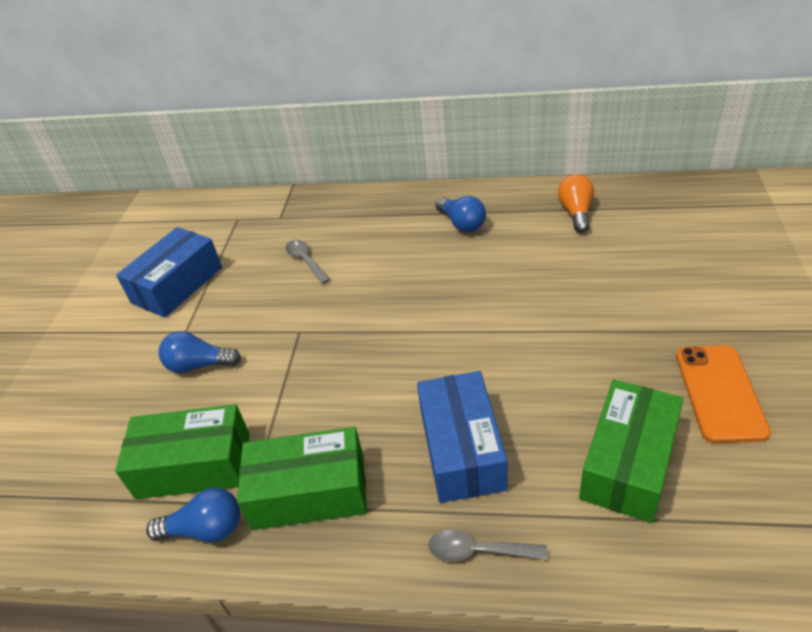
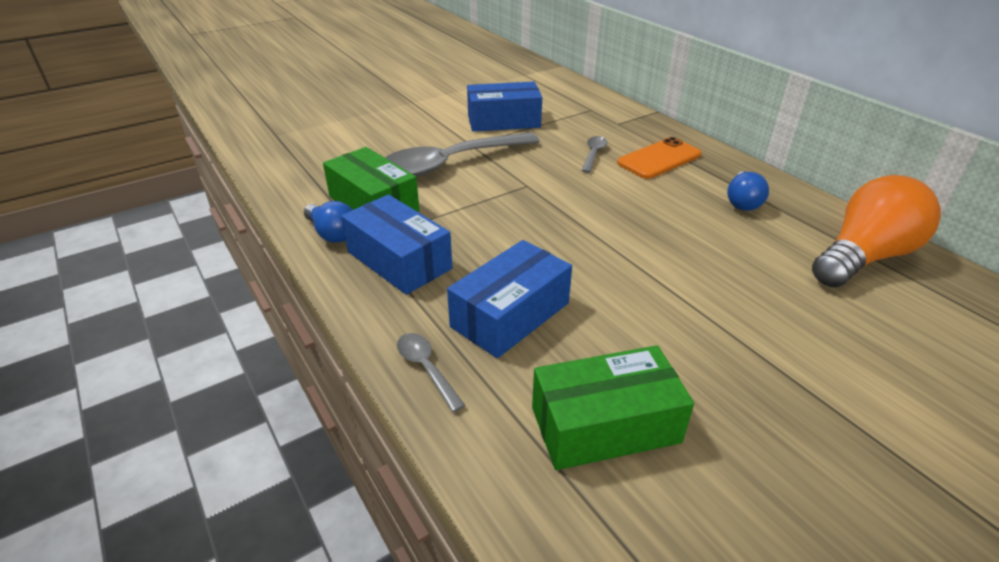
camera: 45 degrees right, 5 degrees down
(199, 365) = (451, 163): blue light bulb -> grey spoon
(309, 492) = (399, 260): green box -> blue box
(576, 213) = (863, 257): orange light bulb -> orange light bulb, size x1.86
(720, 392) = (773, 462): orange phone -> orange phone (659, 159)

